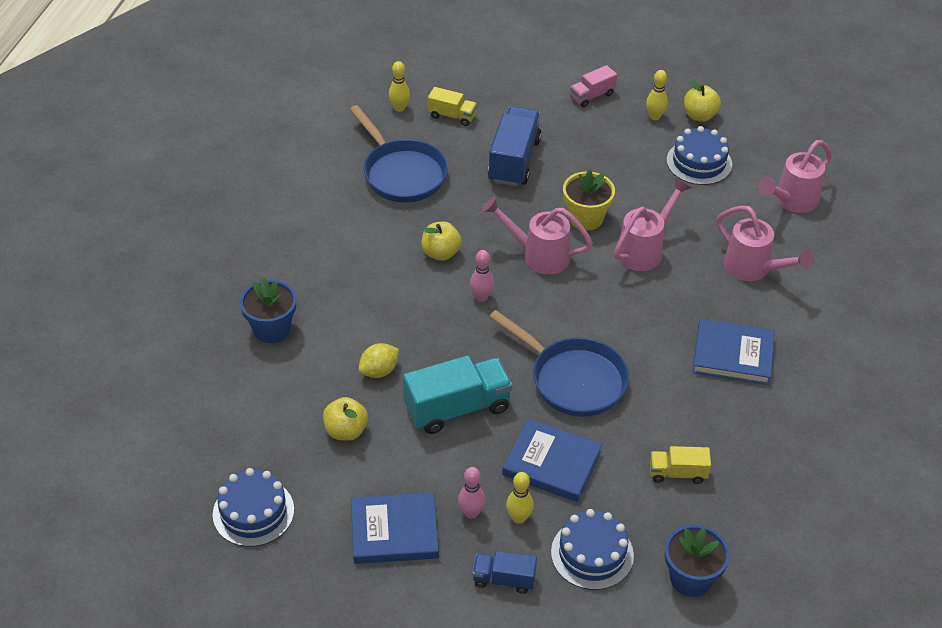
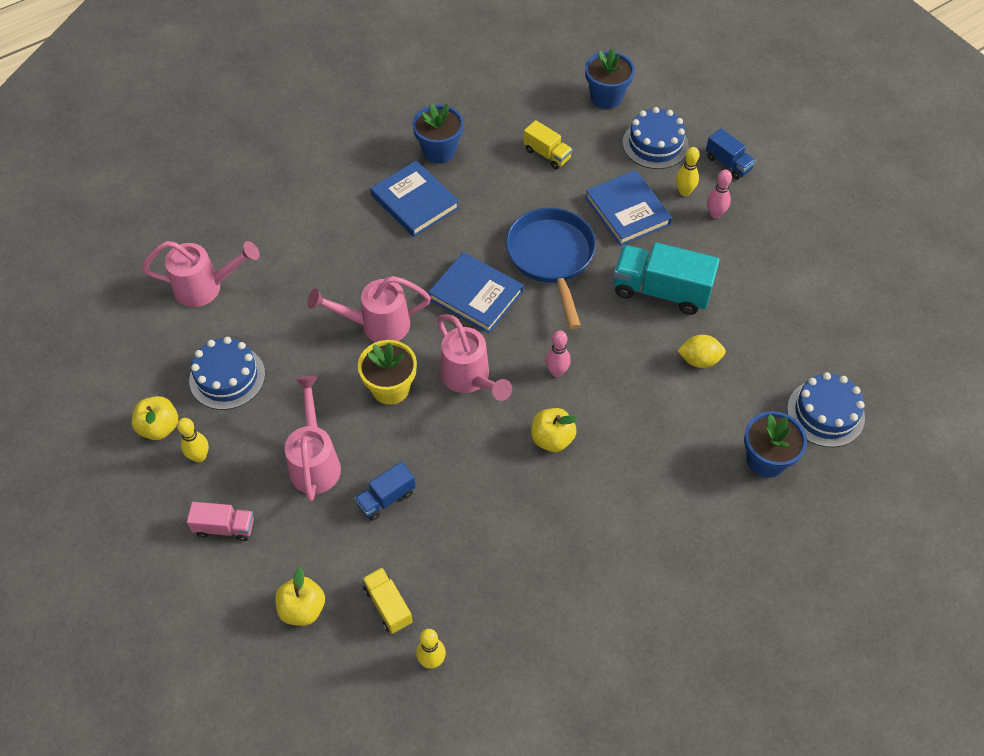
camera: 140 degrees left, 10 degrees up
(253, 512) = (879, 309): blue cake -> blue cake (825, 413)
(346, 431) = (764, 327): yellow apple -> yellow apple (302, 609)
(394, 531) = (780, 234): blue book -> blue book (476, 295)
(401, 173) = (508, 562): blue pan -> none
(514, 161) = (386, 498): blue truck -> blue truck, size x0.55
(754, 269) = (315, 252): pink watering can -> pink watering can (315, 461)
(770, 413) = (439, 151): none -> blue flower pot

